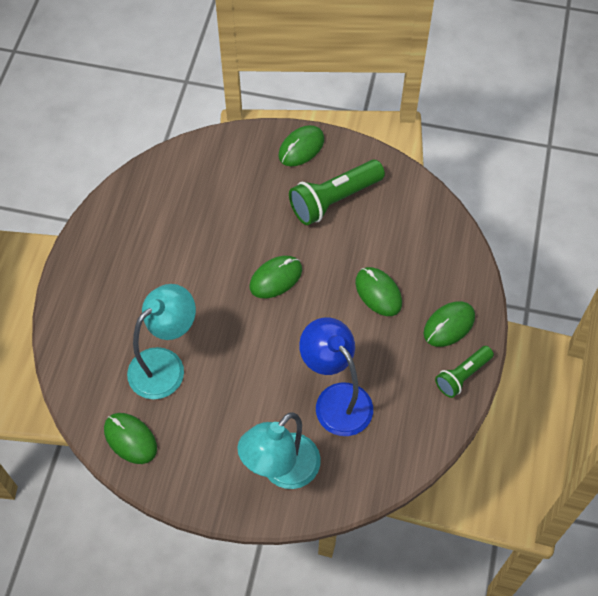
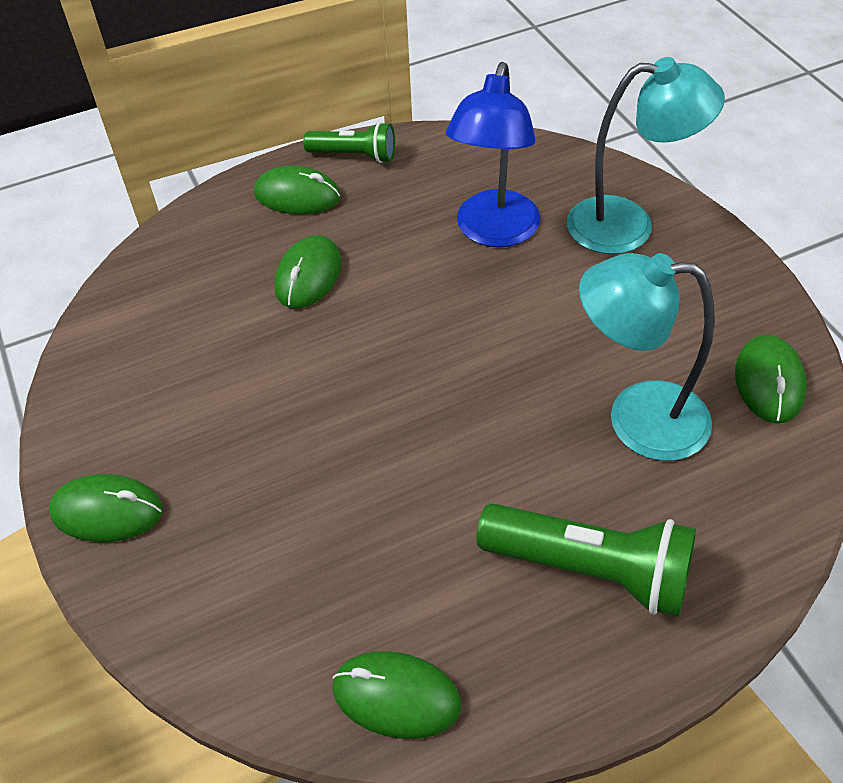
camera: 125 degrees left, 10 degrees down
(276, 278) = (383, 388): green mouse -> green mouse (396, 697)
(334, 200) = (187, 406): green flashlight -> green flashlight (591, 570)

